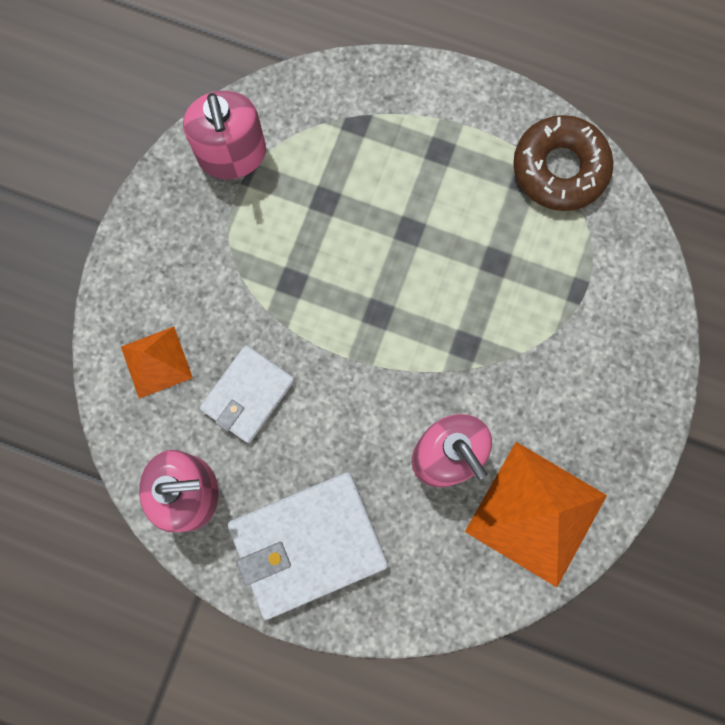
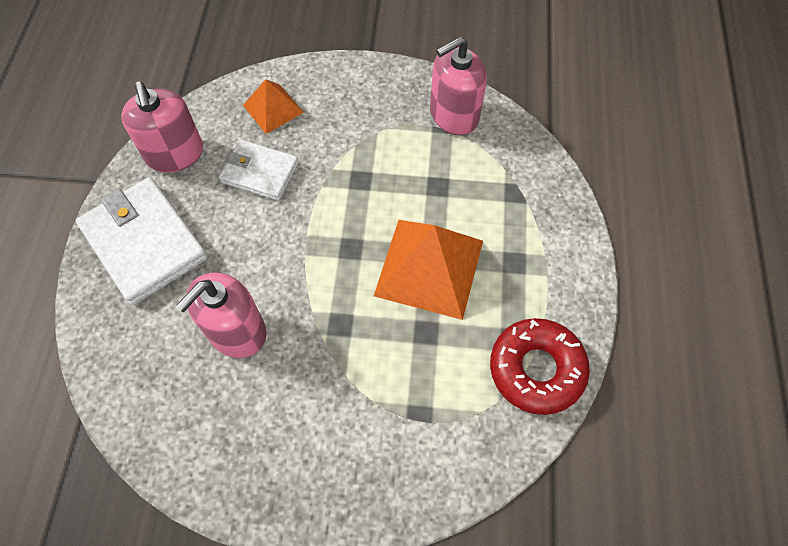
camera: 75 degrees right, 15 degrees down
(536, 513) = (195, 422): orange pyramid -> orange pyramid (429, 268)
(559, 168) = (536, 369): brown donut -> red donut

